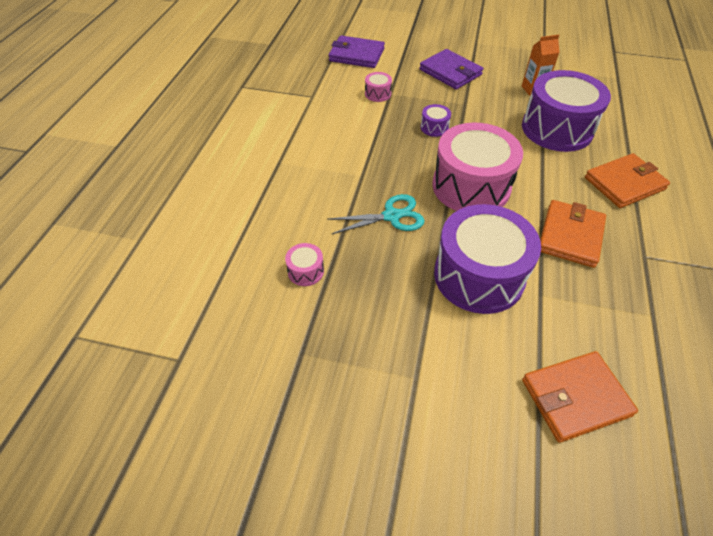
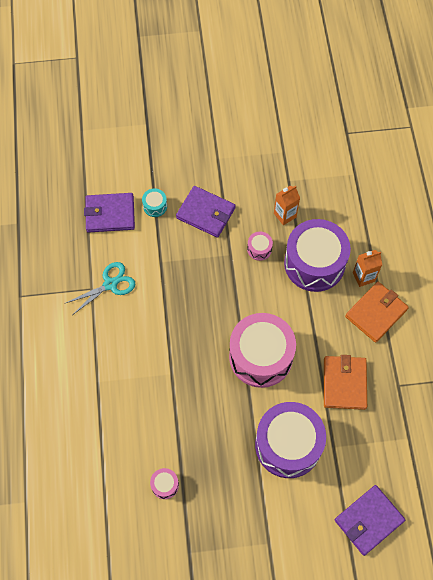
camera: 20 degrees left, 15 degrees up
(378, 94) = (149, 266): pink drum -> pink drum (259, 249)
(391, 216) = (209, 409): turquoise scissors -> turquoise scissors (110, 284)
(402, 58) = (155, 206): none -> turquoise drum
(434, 127) = (213, 295): purple drum -> none
(575, 397) = (368, 520): orange wallet -> purple wallet
(613, 151) = (363, 277): none -> orange carton

